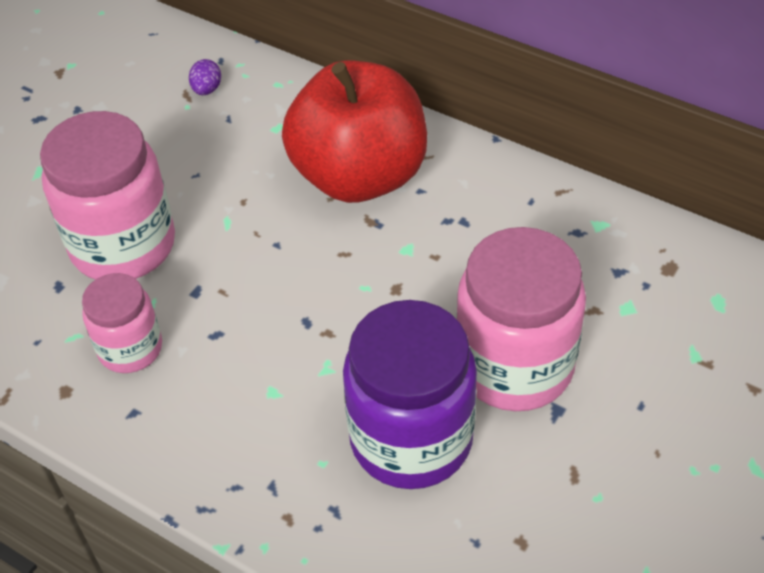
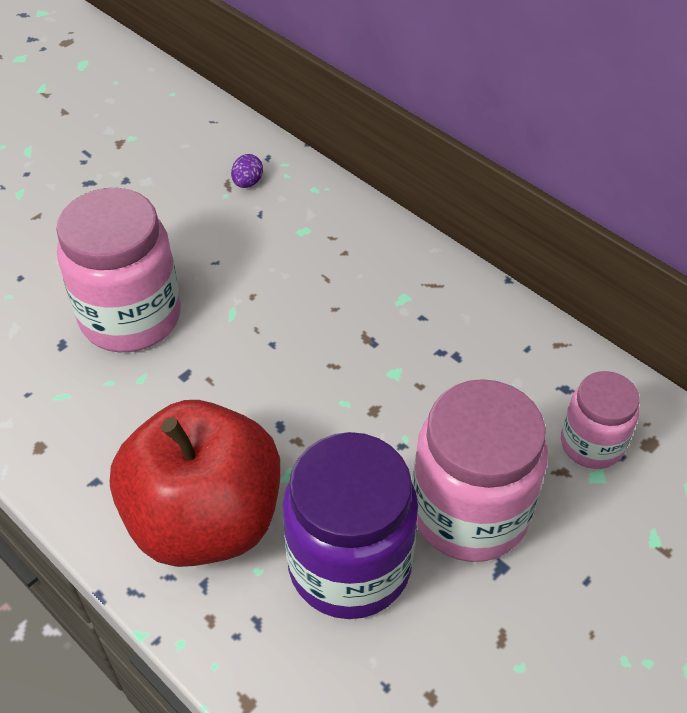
camera: 10 degrees right, 0 degrees up
(130, 348) = (109, 418): pink jar -> pink jar (592, 444)
(359, 176) = (367, 292): red apple -> red apple (205, 519)

